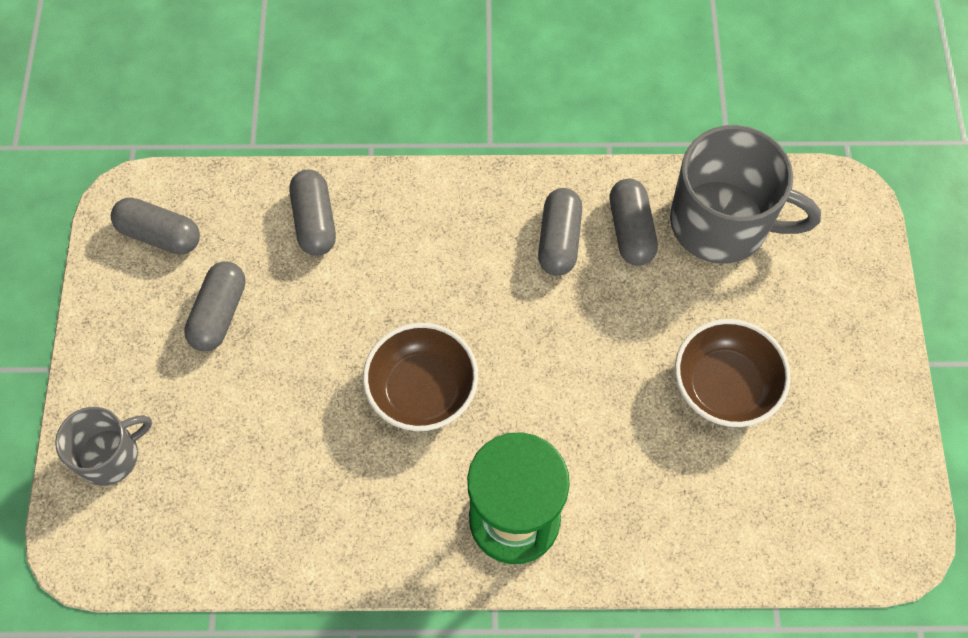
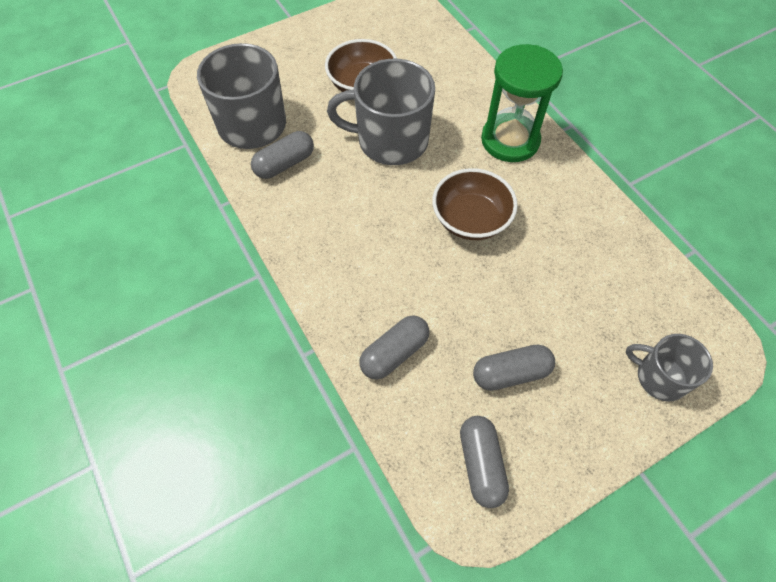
camera: 120 degrees left, 5 degrees down
(559, 240) = (315, 197): grey capsule -> none
(601, 368) = (391, 140): none -> grey mug

